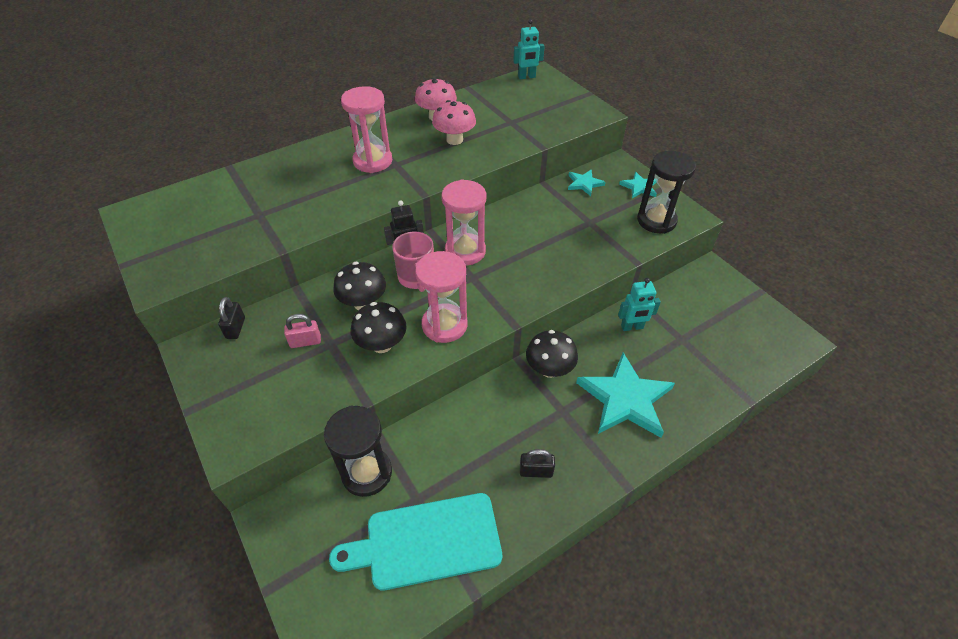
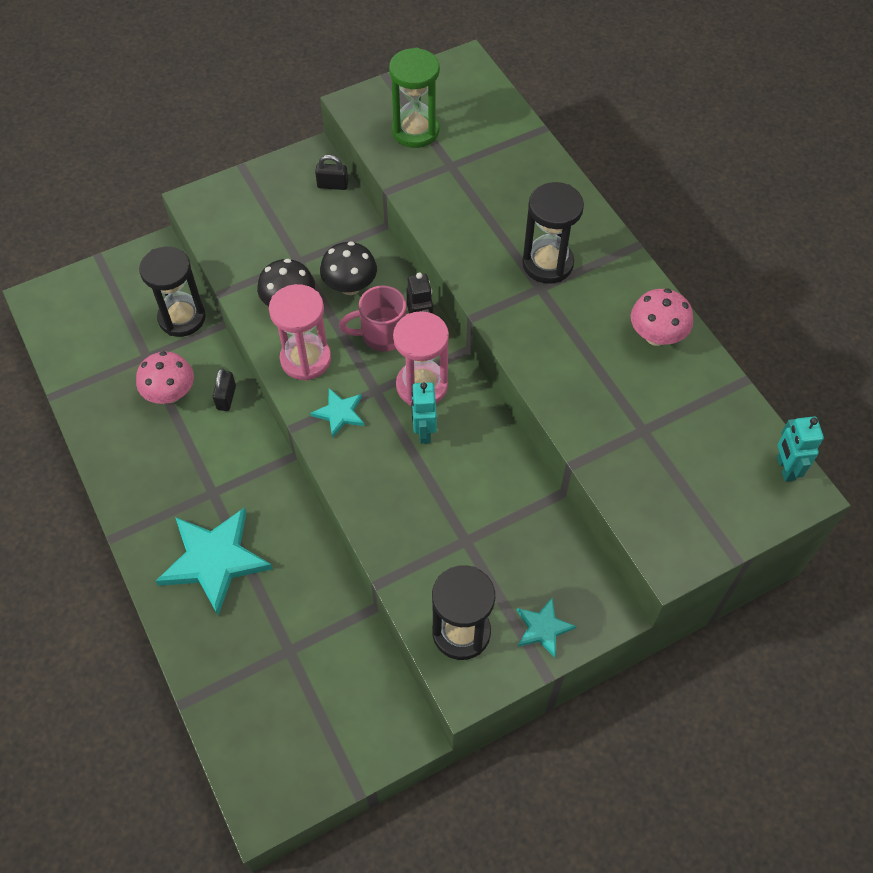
camera: 95 degrees right, 10 degrees up
(209, 238) = (415, 131): none -> green hourglass
(305, 342) = (305, 241): pink padlock -> none
(373, 161) = (547, 264): pink hourglass -> black hourglass
(427, 542) = (105, 363): turquoise cutting board -> none
(454, 140) = (595, 355): pink mushroom -> pink mushroom (170, 394)
(536, 471) = (149, 457): black padlock -> black padlock (226, 398)
(549, 369) = (270, 487): black mushroom -> none
(584, 184) = (554, 549): turquoise star -> turquoise star (339, 413)
(632, 327) = (317, 593): turquoise robot -> turquoise robot (424, 432)

